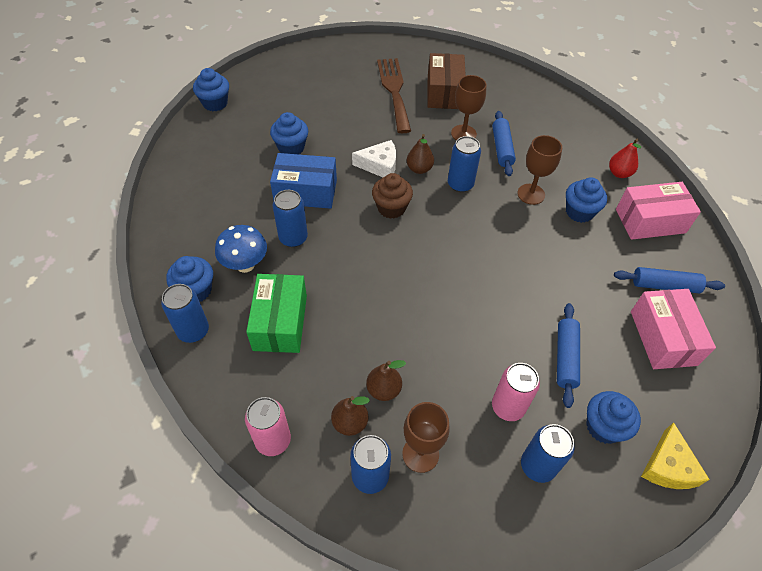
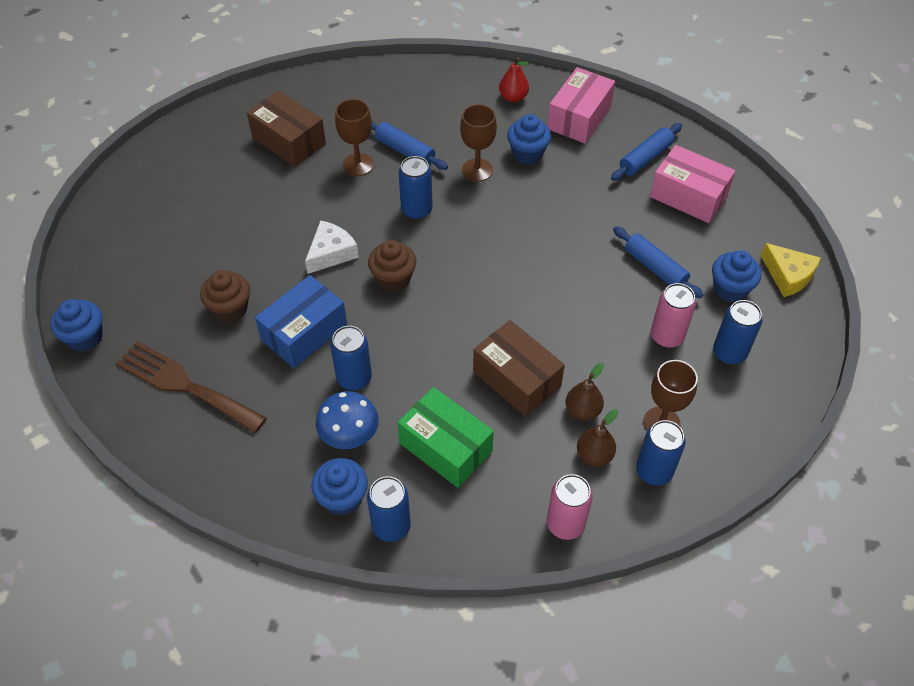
camera: 50 degrees left, 0 degrees up
(291, 147) = (230, 309): blue cupcake -> brown cupcake
(374, 329) = (516, 379): none -> brown box
(394, 91) = (243, 176): brown fork -> brown fork (185, 385)
(419, 169) = (367, 226): brown pear -> none

